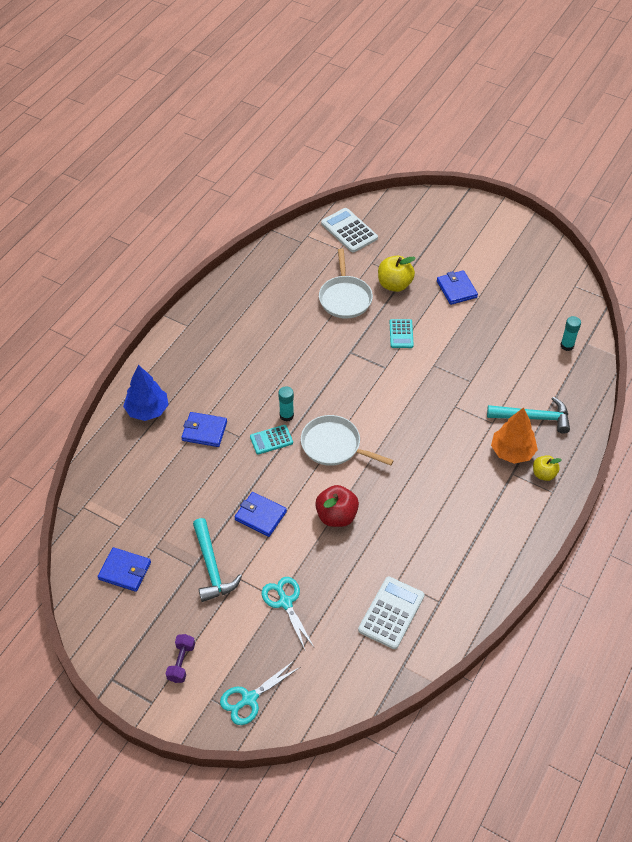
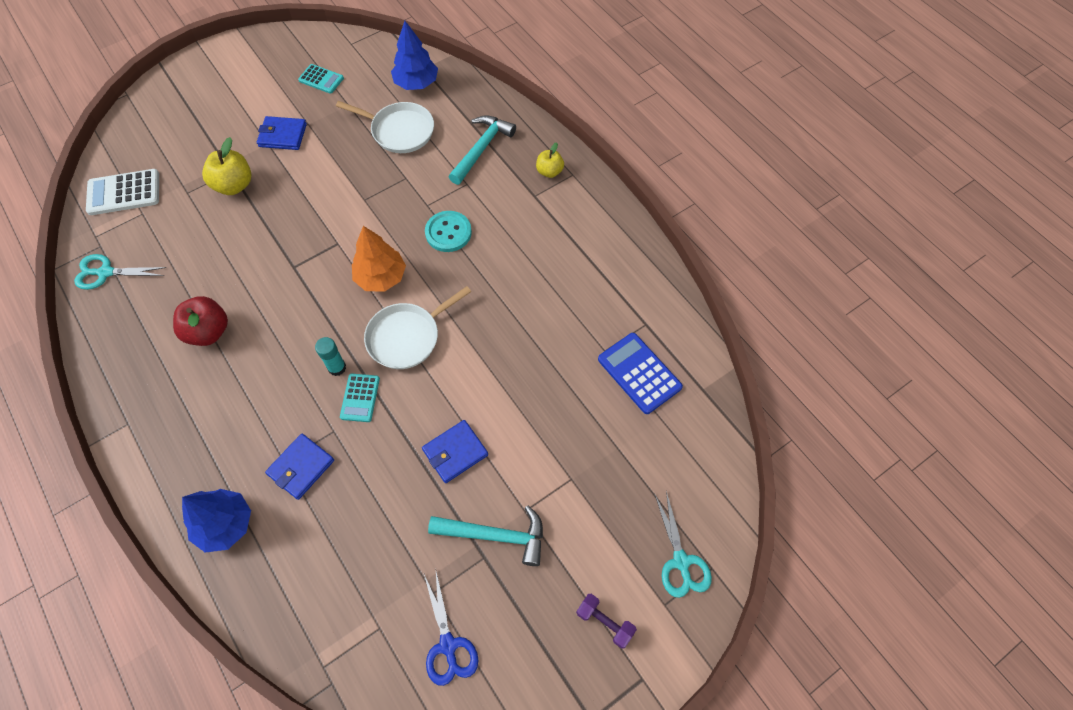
camera: 65 degrees left, 10 degrees up
(125, 571) = (448, 645): blue wallet -> blue scissors
(285, 602) = (579, 472): turquoise scissors -> turquoise scissors (105, 272)
(336, 516) = (498, 374): red apple -> red apple (208, 332)
(345, 298) = (216, 239): white pan -> white pan (400, 131)
(391, 613) = (639, 373): white calculator -> blue calculator
(401, 334) = (304, 209): turquoise calculator -> turquoise calculator (321, 79)
(439, 431) = (448, 232): none -> turquoise button
(512, 452) = (510, 184): orange tree -> orange tree (381, 277)
(567, 345) = (416, 83): turquoise glue stick -> blue tree

